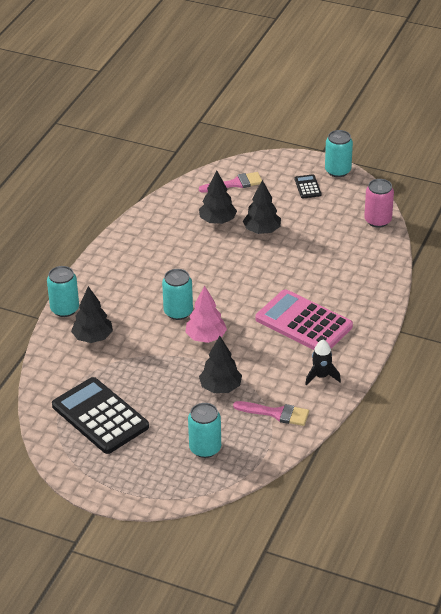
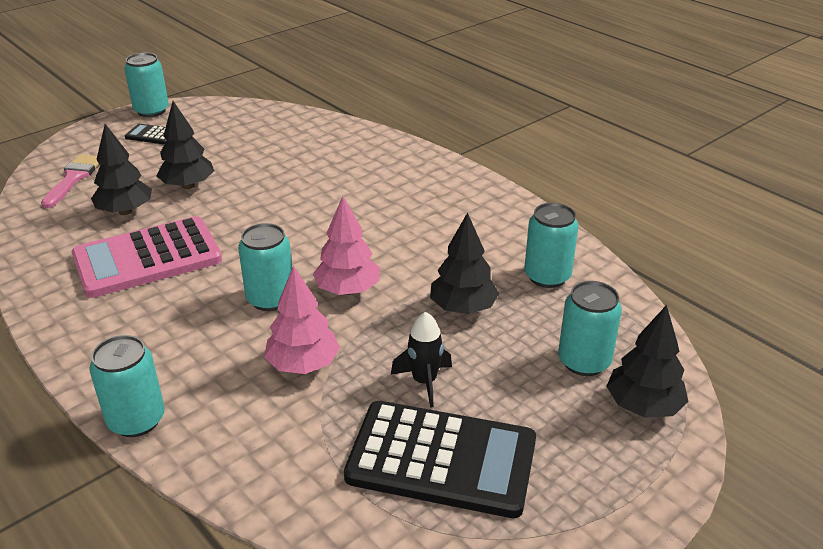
camera: 65 degrees left, 5 degrees down
(93, 338) = (241, 407): black tree -> black tree (643, 406)
(100, 416) = (441, 459): black calculator -> black calculator turned 150 degrees counterclockwise
(135, 345) = (303, 365): none -> pink tree
(276, 413) = (547, 276): pink brush -> turquoise can
(303, 323) = (390, 207): pink calculator -> pink calculator (147, 258)
(321, 376) = (499, 223): black rocket -> black rocket (424, 381)
(378, 220) = (265, 113): pink can -> none

